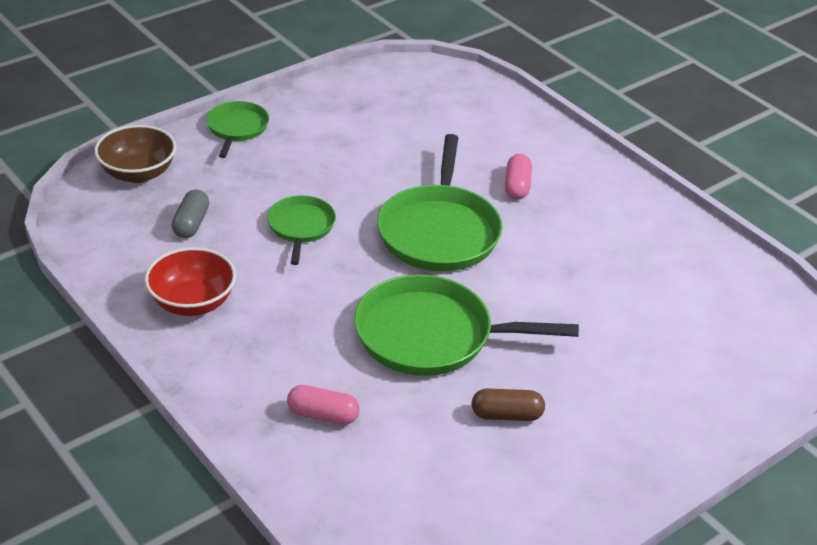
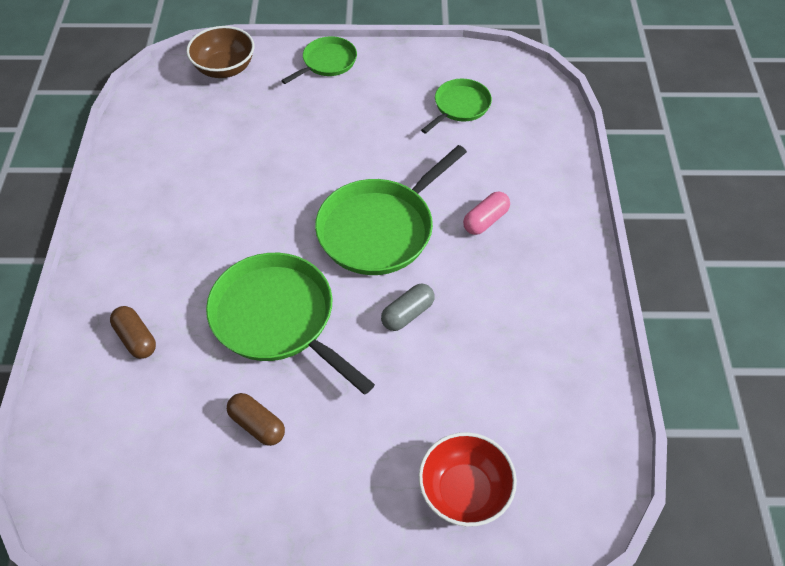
camera: 40 degrees right, 15 degrees up
(191, 224) = (216, 128): grey capsule -> grey capsule (407, 314)
(192, 302) = (151, 193): red bowl -> red bowl (464, 491)
(301, 227) = (284, 170): green pan -> green pan (460, 106)
(323, 415) = (136, 339): pink capsule -> brown capsule

